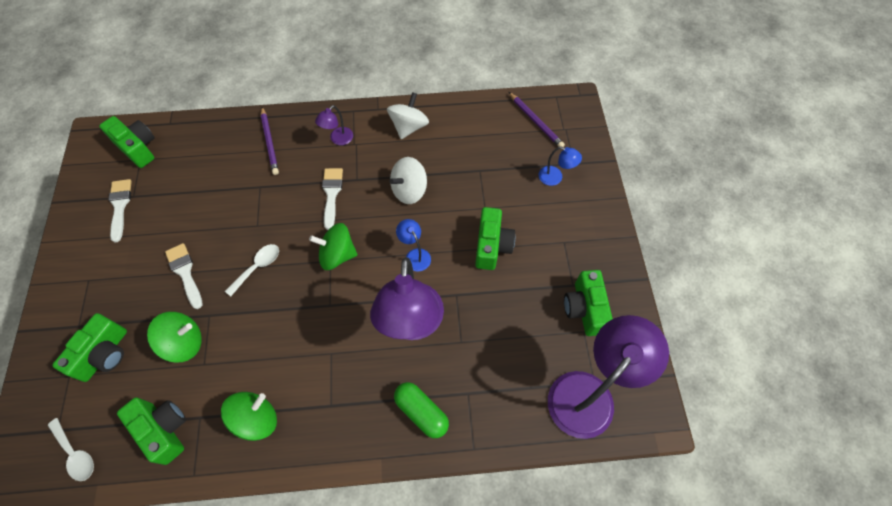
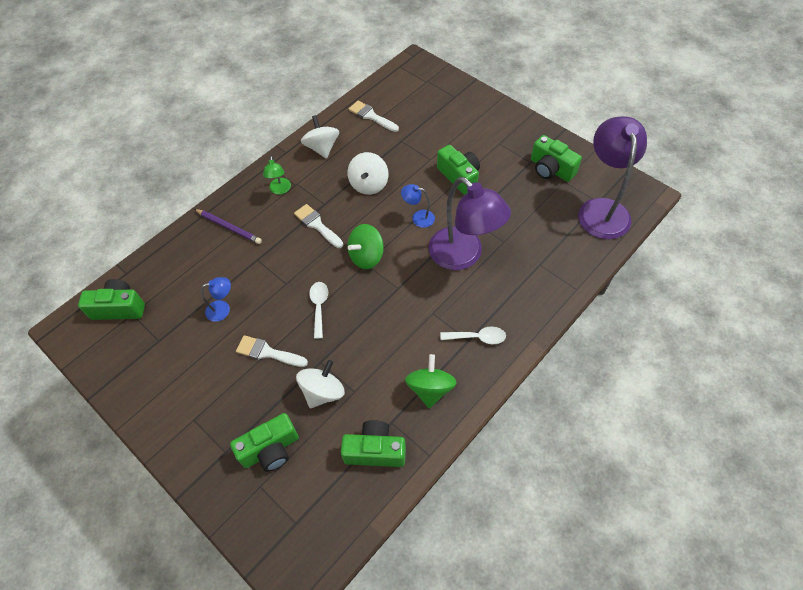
camera: 40 degrees left, 5 degrees down
(75, 453) = (329, 522): white spoon -> white spoon (477, 337)
(104, 354) = (270, 449): green camera -> green camera turned 75 degrees clockwise
(120, 206) = (156, 355): white brush -> white brush (371, 116)
(184, 342) = (323, 392): green spinning top -> white spinning top
(338, 139) = (280, 190): purple lamp -> green lamp
(421, 412) = (525, 296): green capsule -> none
(535, 121) = (403, 89): purple pencil -> none
(555, 177) = (453, 112): blue lamp -> blue lamp (223, 309)

